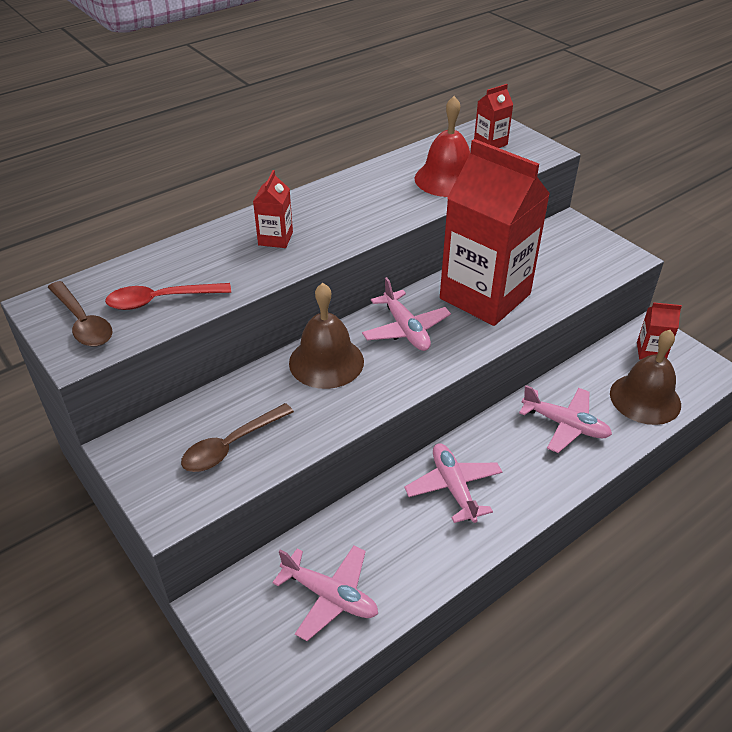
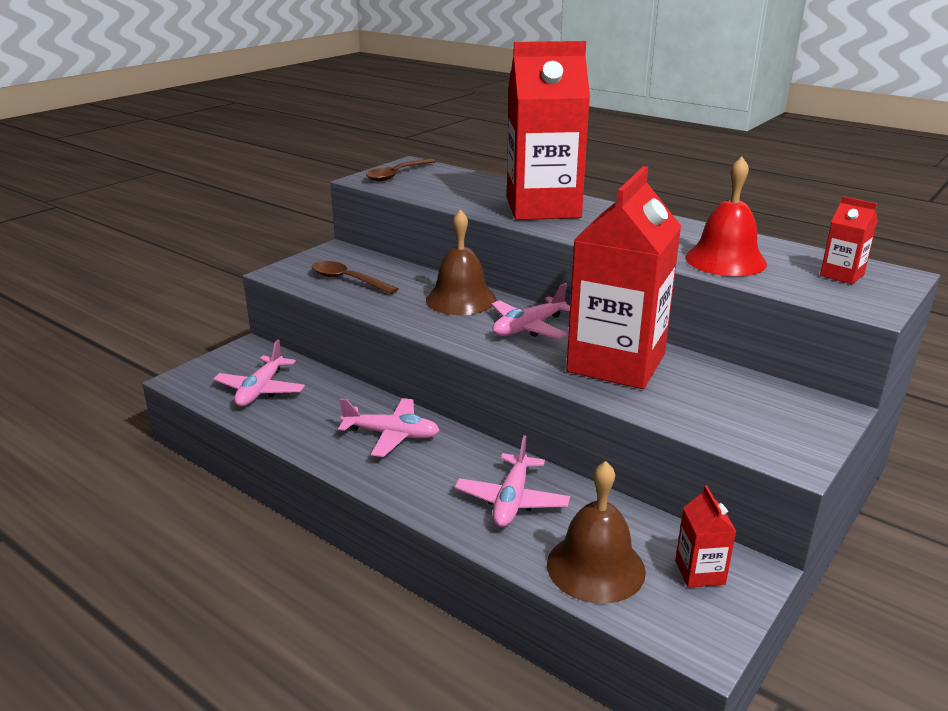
camera: 75 degrees right, 15 degrees down
(161, 300) = (434, 188): red spoon -> none
(275, 238) = (543, 208): red carton -> red carton, size x2.44
(453, 487) = (391, 435): pink plane -> pink plane turned 45 degrees clockwise

